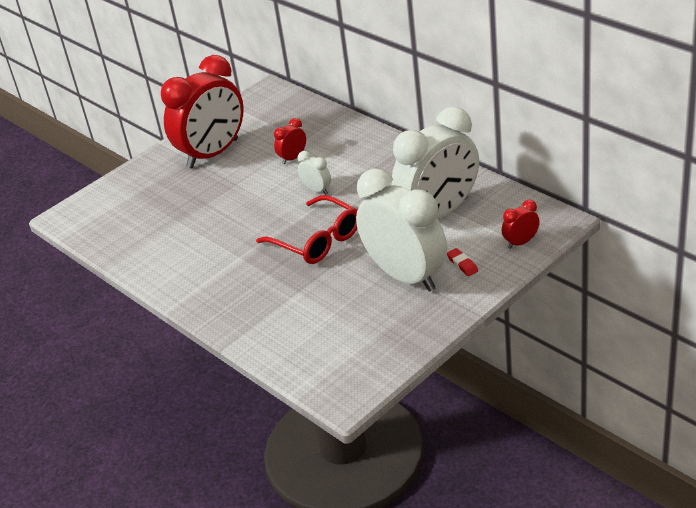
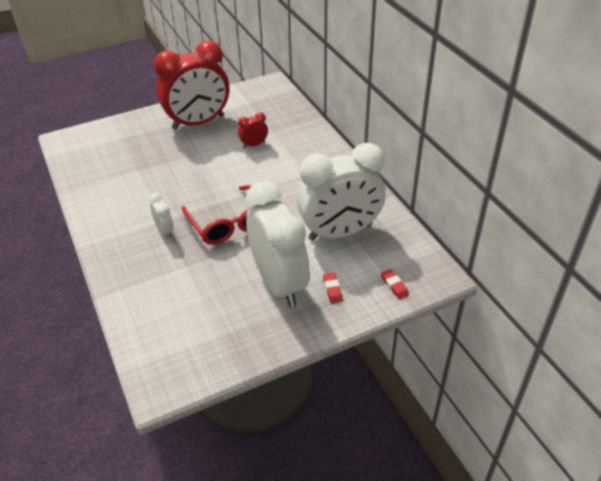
camera: 15 degrees right, 5 degrees up
(317, 190) = (255, 178): white clock -> white clock (165, 230)
(521, 242) = (394, 286): red clock -> red eraser

